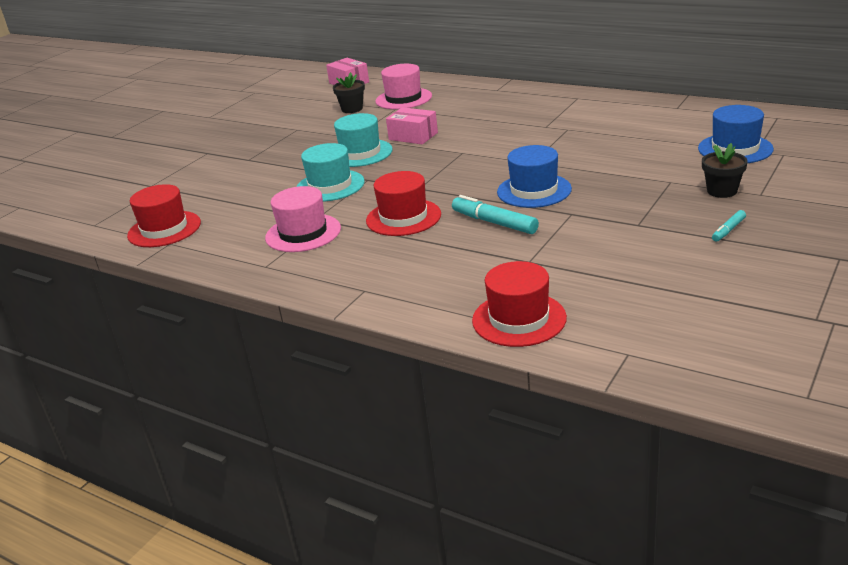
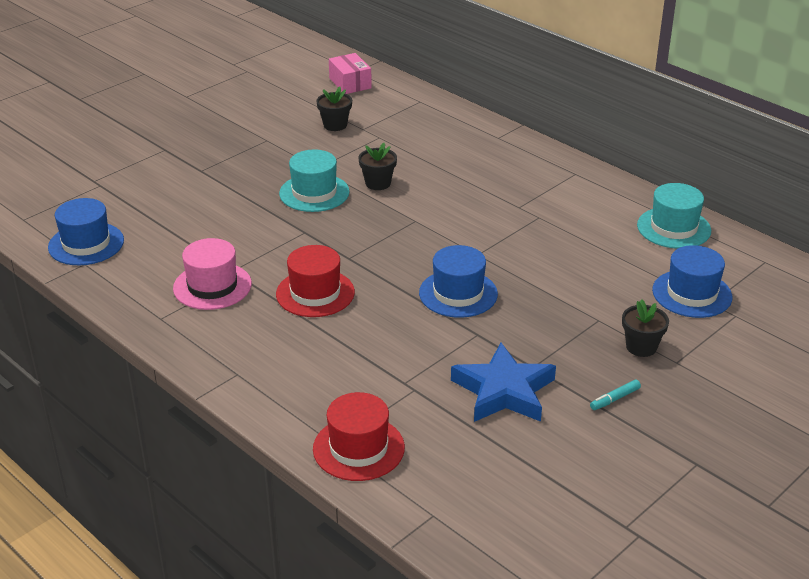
camera: 10 degrees right, 5 degrees up
(164, 229) = (86, 244): red hat -> blue hat
(330, 186) = (264, 230): turquoise hat -> turquoise hat (673, 228)
(403, 99) = (395, 124): pink hat -> none
(413, 136) = (378, 183): pink box -> black flower pot
(494, 222) = (398, 325): turquoise marker -> none
(625, 247) = (504, 391): none -> blue star

